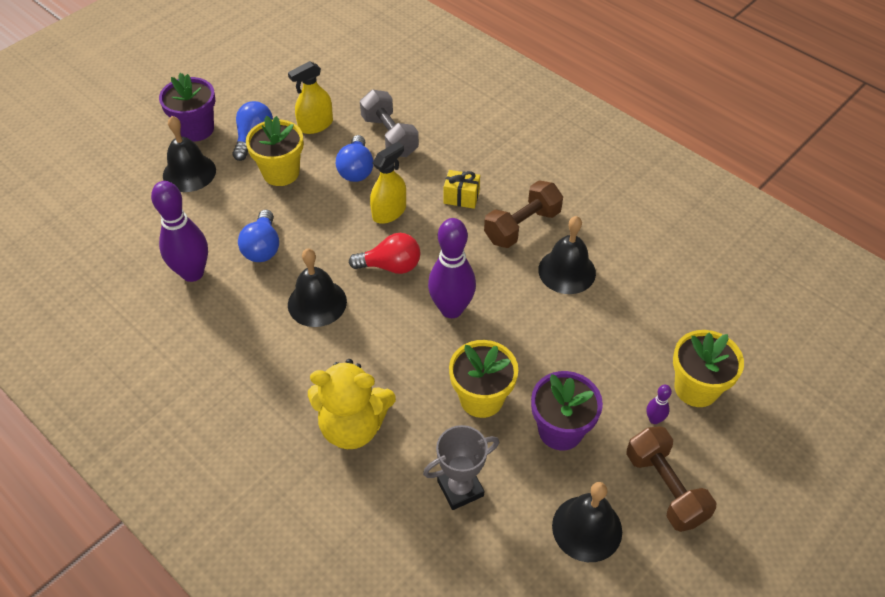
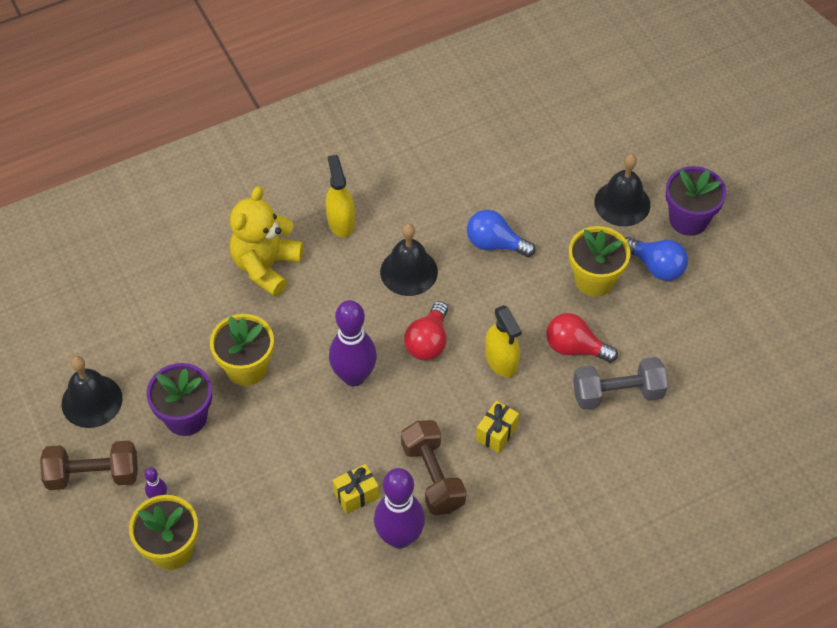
camera: 110 degrees right, 5 degrees up
(192, 273) = (485, 185): purple bowling pin -> purple bowling pin (399, 537)
(315, 125) = (660, 327): yellow spray bottle -> yellow spray bottle (341, 221)
(356, 169) = (575, 347): blue light bulb -> red light bulb
(460, 488) = (172, 324): grey trophy -> none
(567, 271) = (356, 495): black bell -> yellow gift

